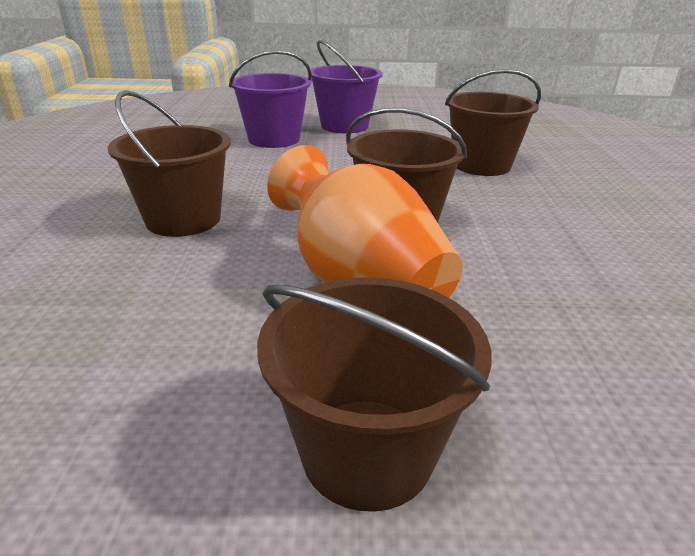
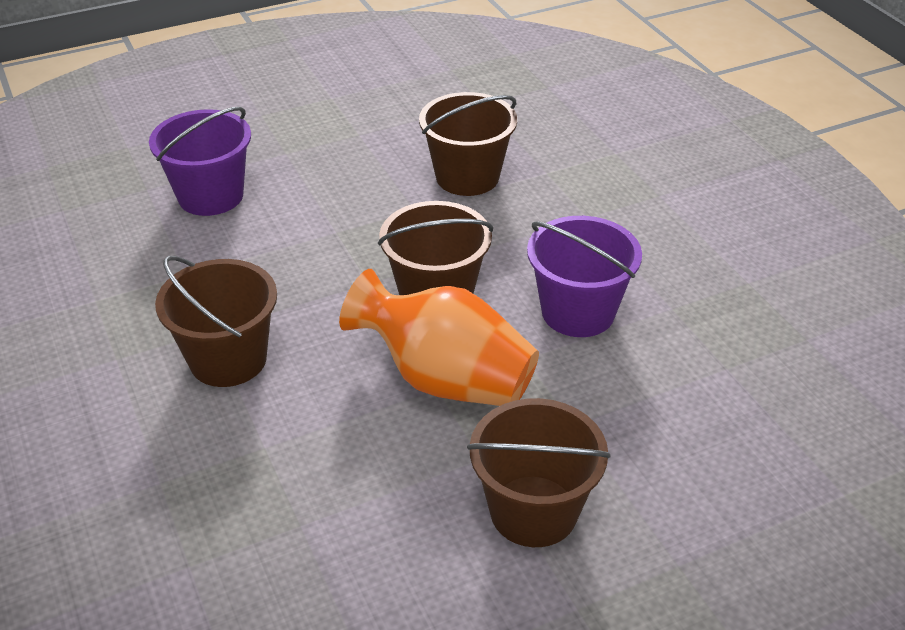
camera: 25 degrees left, 10 degrees up
(344, 126) = (275, 143): purple bucket -> purple bucket (578, 312)

